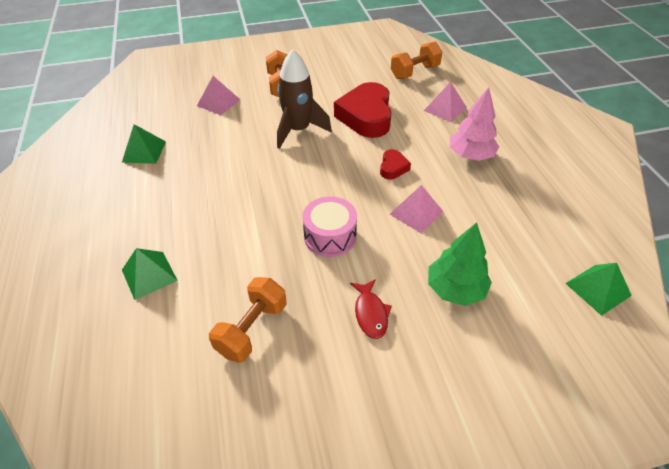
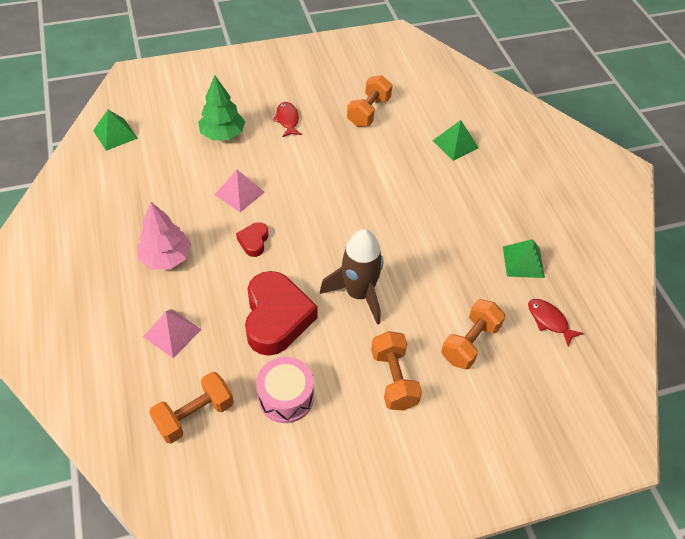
camera: 175 degrees right, 5 degrees up
(149, 114) = (549, 321): none -> red fish
(218, 102) = (470, 343): pink pyramid -> orange dumbbell
(330, 236) = (317, 172): pink drum -> pink drum (286, 397)

